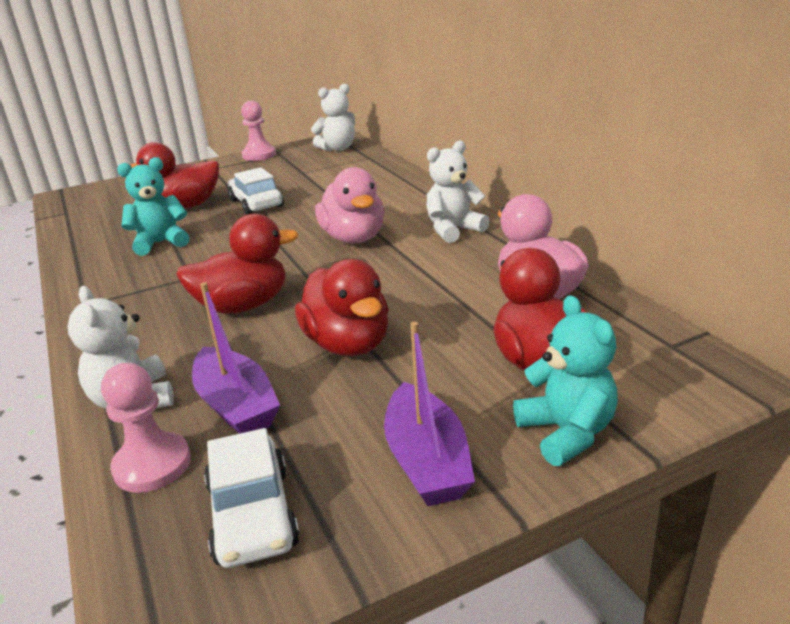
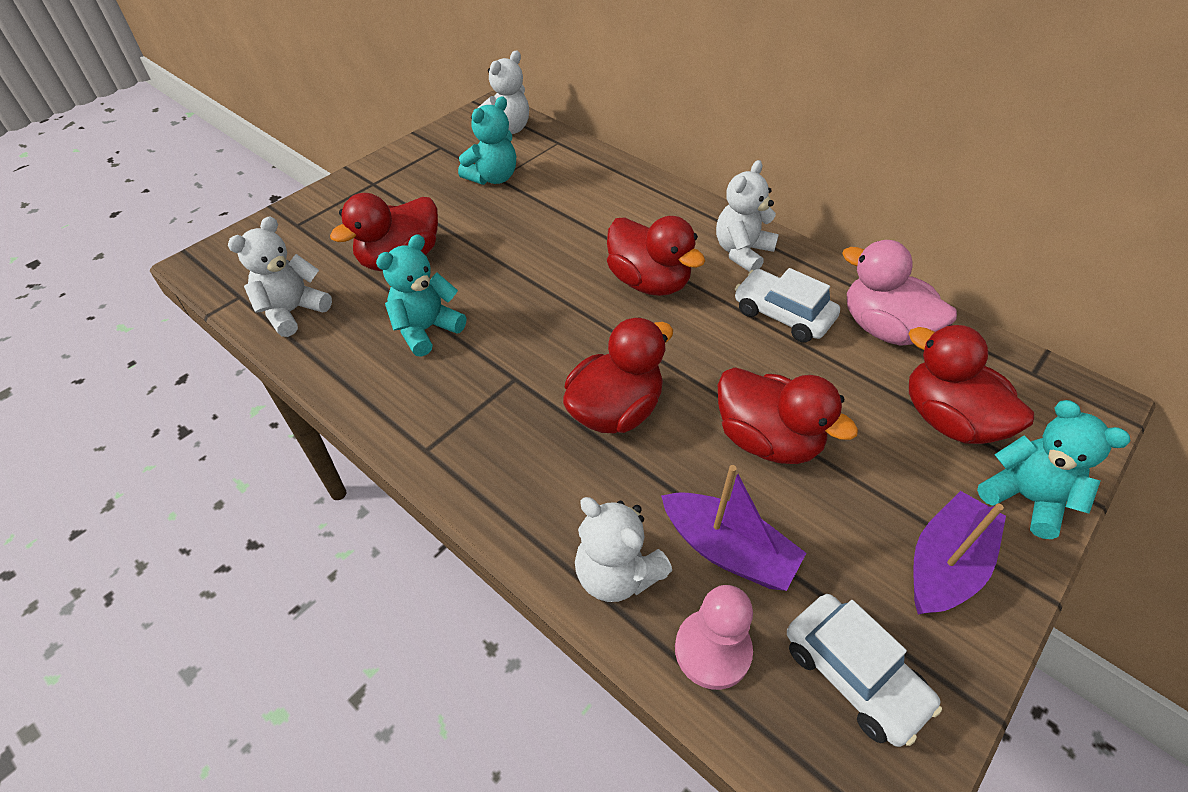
camera: 25 degrees left, 20 degrees up
(88, 223) = (293, 311): none -> white teddy bear
(256, 203) = (487, 241): white car -> white car (782, 315)
(259, 155) = (414, 151): pink pawn -> none
(298, 172) = (493, 178): none -> turquoise teddy bear
(354, 238) = (648, 282): pink duck -> red duck
(427, 461) = (945, 564): purple boat -> purple boat turned 105 degrees counterclockwise

